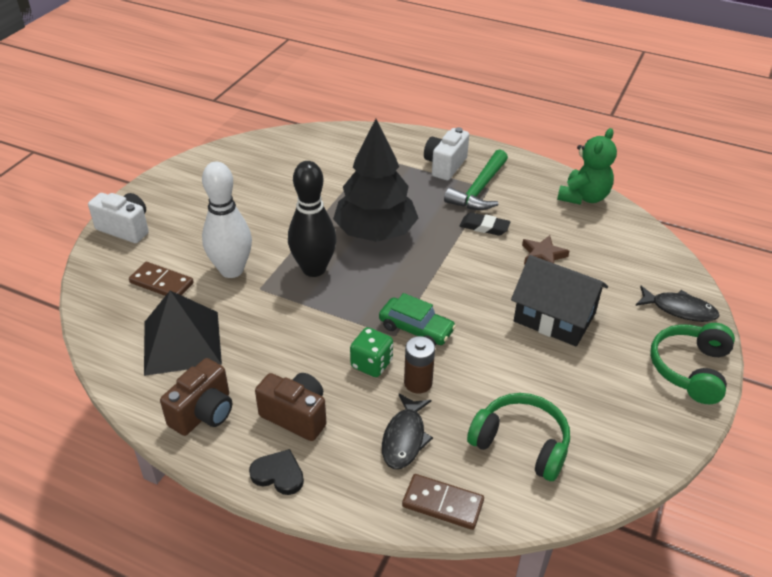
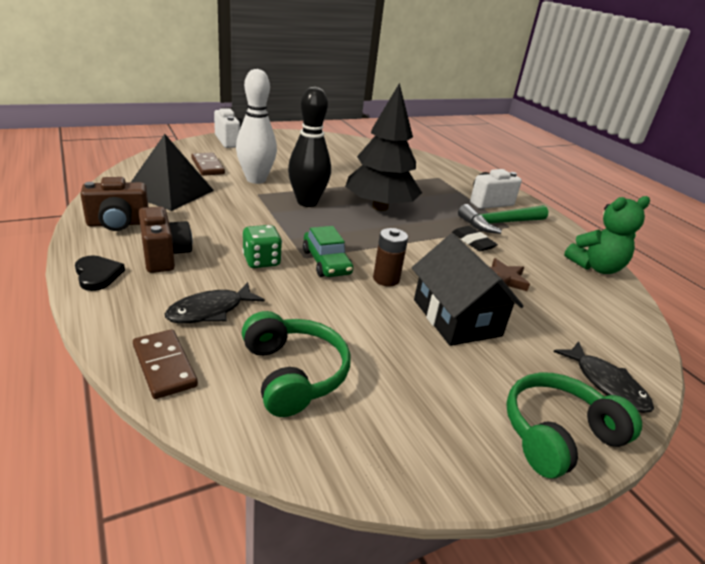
camera: 35 degrees right, 10 degrees down
(418, 383) = (276, 289): brown battery -> brown battery (386, 279)

